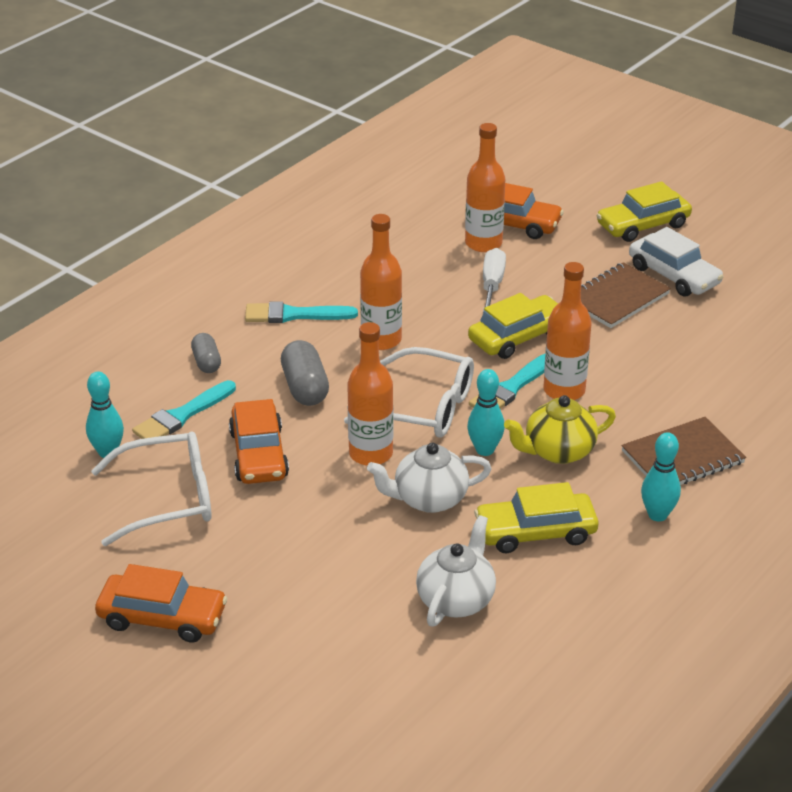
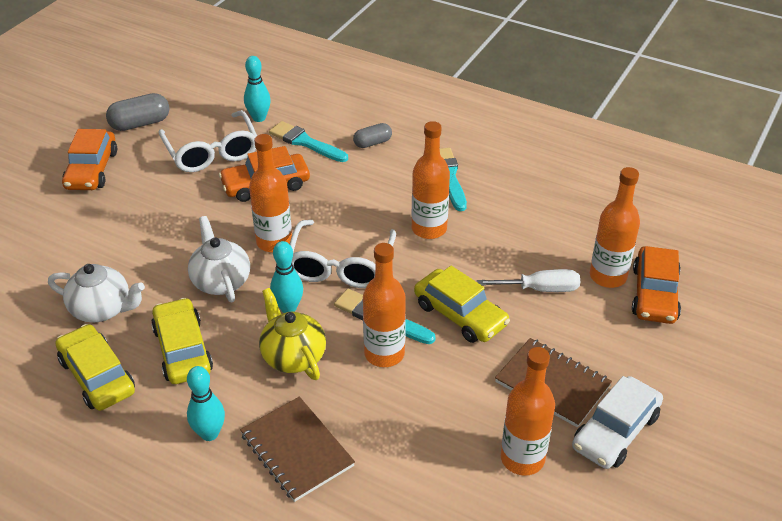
camera: 80 degrees right, 5 degrees up
(305, 387) = (352, 196): grey capsule -> grey capsule (140, 124)
(643, 225) = (705, 399): yellow car -> yellow car (97, 376)
(700, 328) = (522, 458): none -> orange bottle

